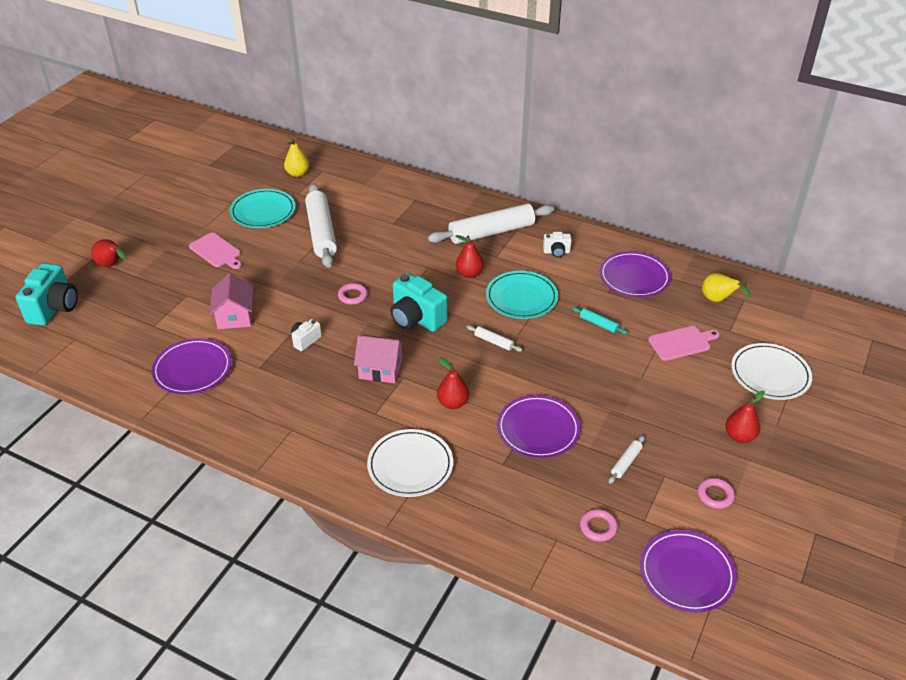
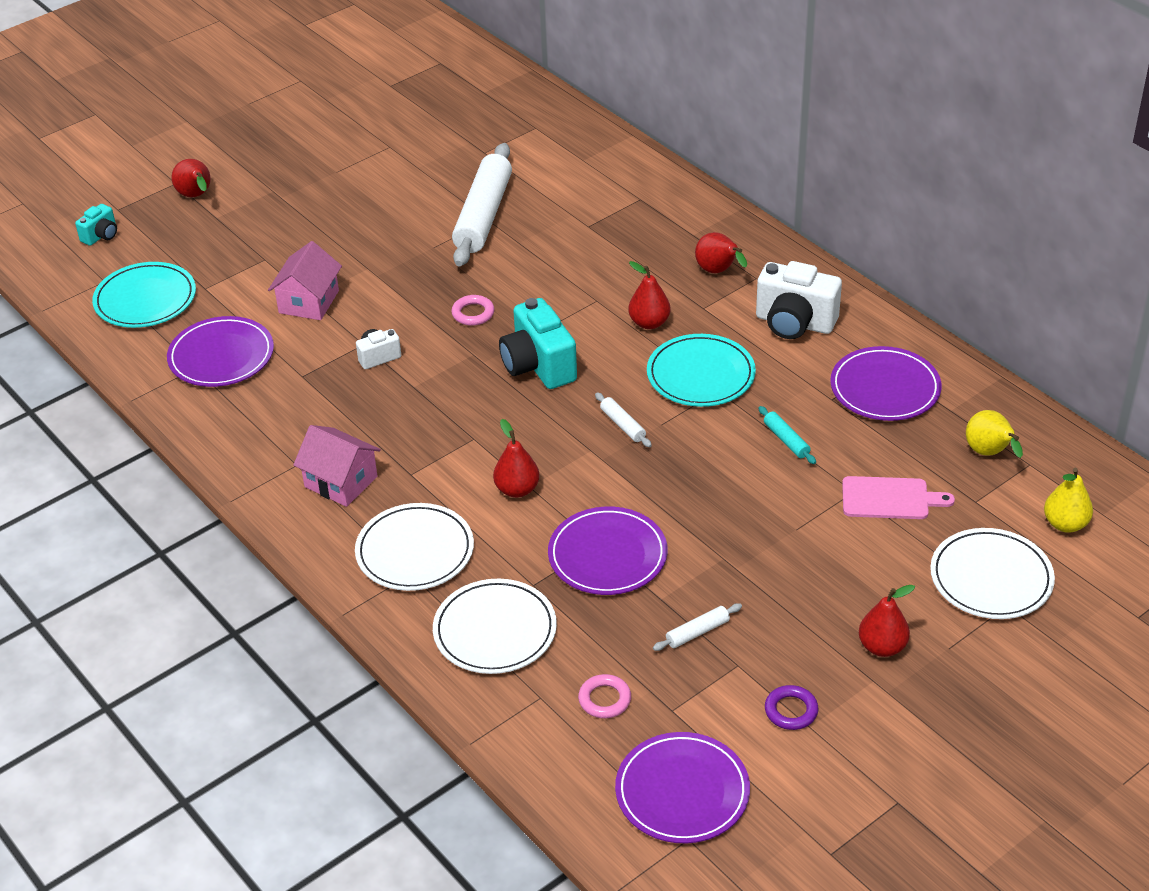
camera: 25 degrees right, 0 degrees up
(54, 308) = (101, 236): turquoise camera -> turquoise camera, size x0.52
(216, 251) = (333, 209): pink cutting board -> none
(263, 211) = (423, 168): turquoise plate -> turquoise plate (145, 299)
(297, 174) = (500, 124): yellow pear -> yellow pear (1065, 524)
(380, 369) = (451, 419): pink house -> pink house (341, 482)
(491, 232) = (718, 271): white rolling pin -> red pear
(497, 503) = (495, 630): none -> white plate
(556, 252) = (794, 323): white camera -> white camera, size x1.93
(715, 495) = (791, 711): pink ring -> purple ring

